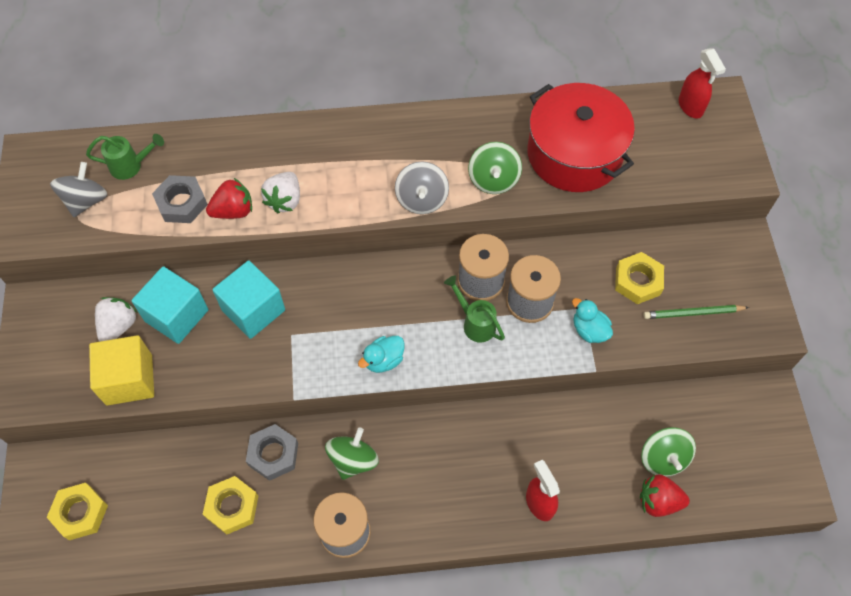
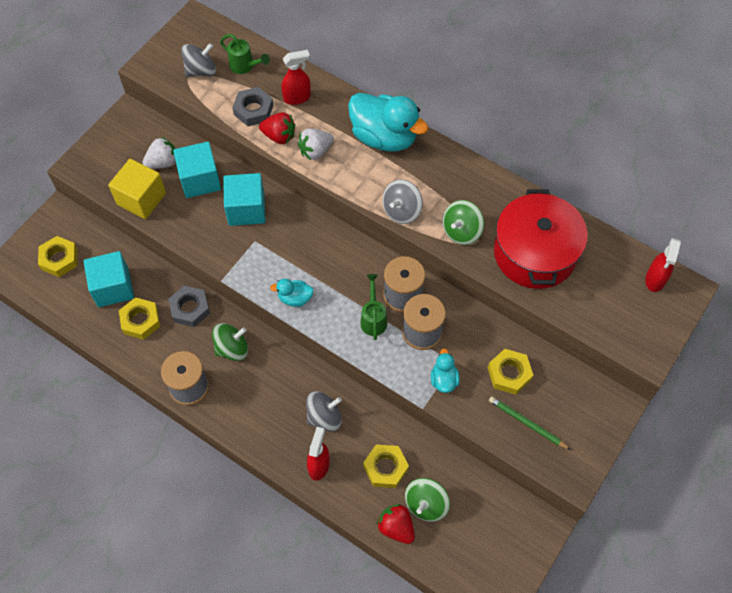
camera: 40 degrees right, 0 degrees up
(170, 496) = (113, 287): none -> turquoise cube
(216, 161) = (297, 97): none -> red spray bottle
(340, 142) = (384, 137): none -> turquoise duck
(501, 454) = (324, 417): none -> grey spinning top
(599, 455) = (385, 468): none -> yellow nut

